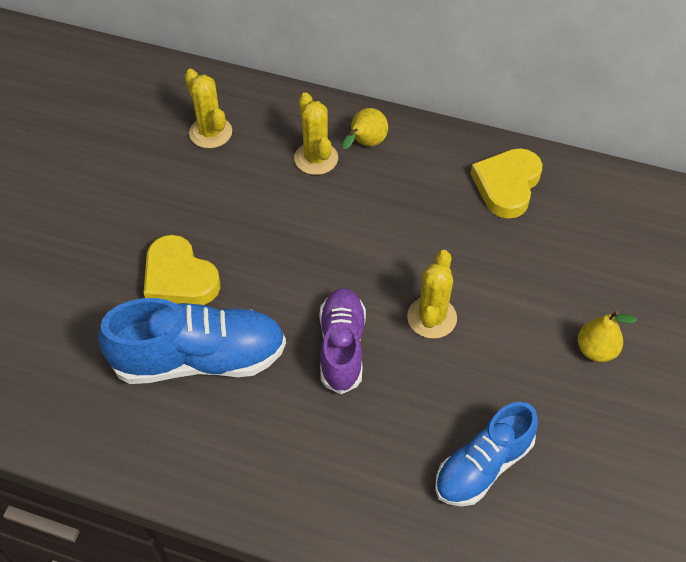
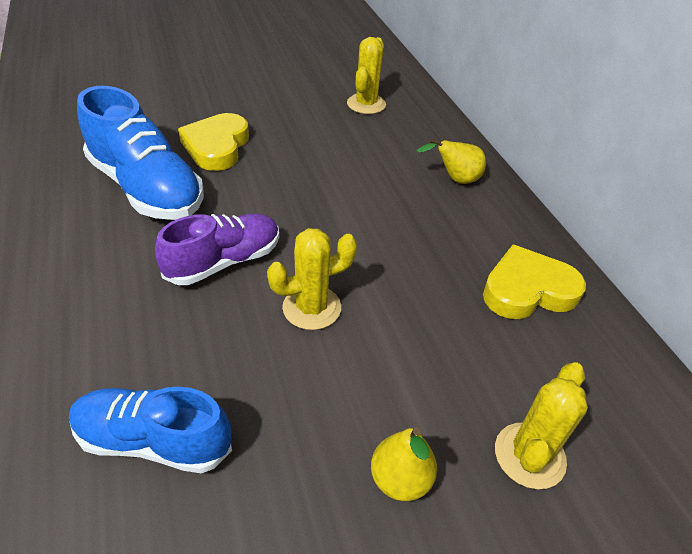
camera: 50 degrees right, 10 degrees down
(316, 158) = (406, 161): yellow cactus -> yellow cactus (529, 455)

